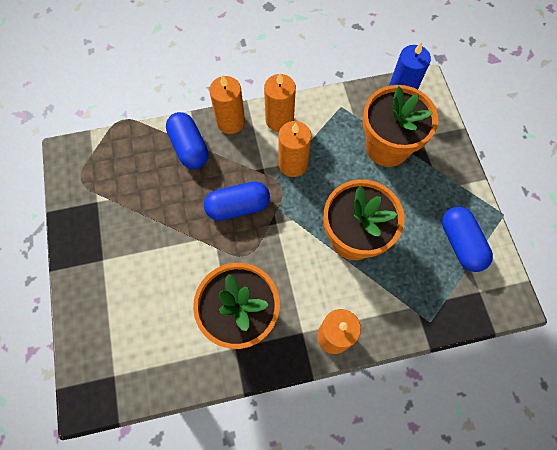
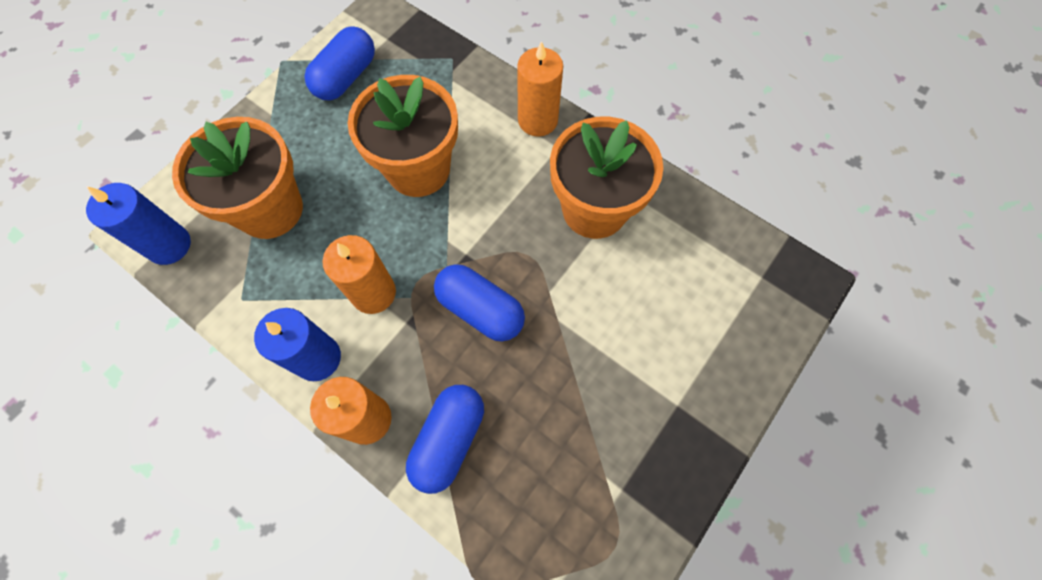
camera: 130 degrees left, 0 degrees up
(279, 120) = (317, 358): orange candle -> blue candle

